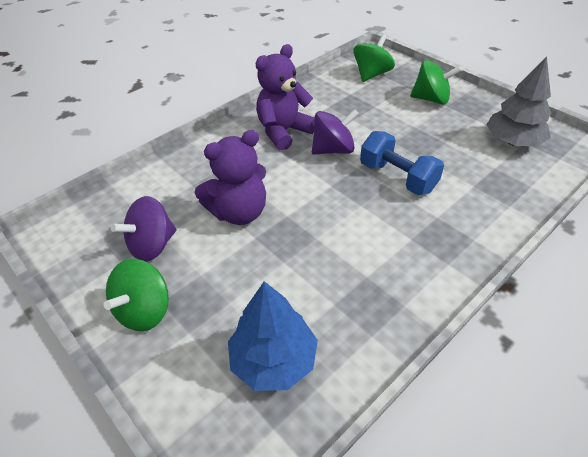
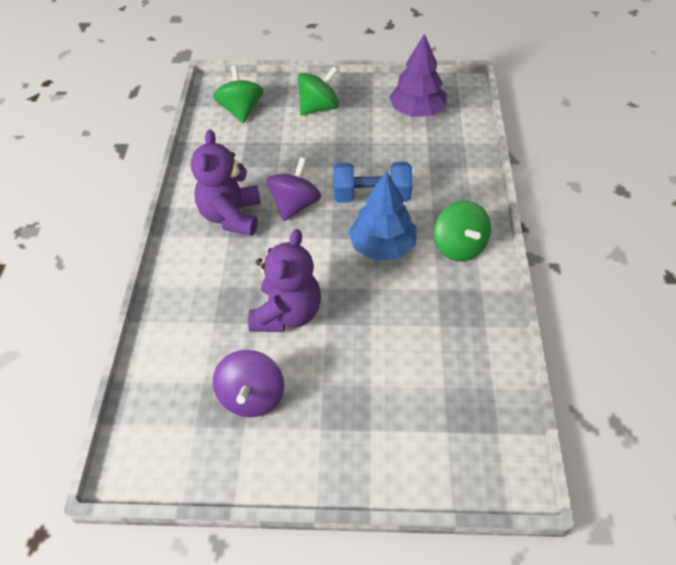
camera: 45 degrees left, 5 degrees up
(144, 310) = (317, 446): green spinning top -> green spinning top (459, 246)
(273, 360) = (448, 394): blue tree -> blue tree (382, 246)
(513, 141) = (417, 111): grey tree -> purple tree

